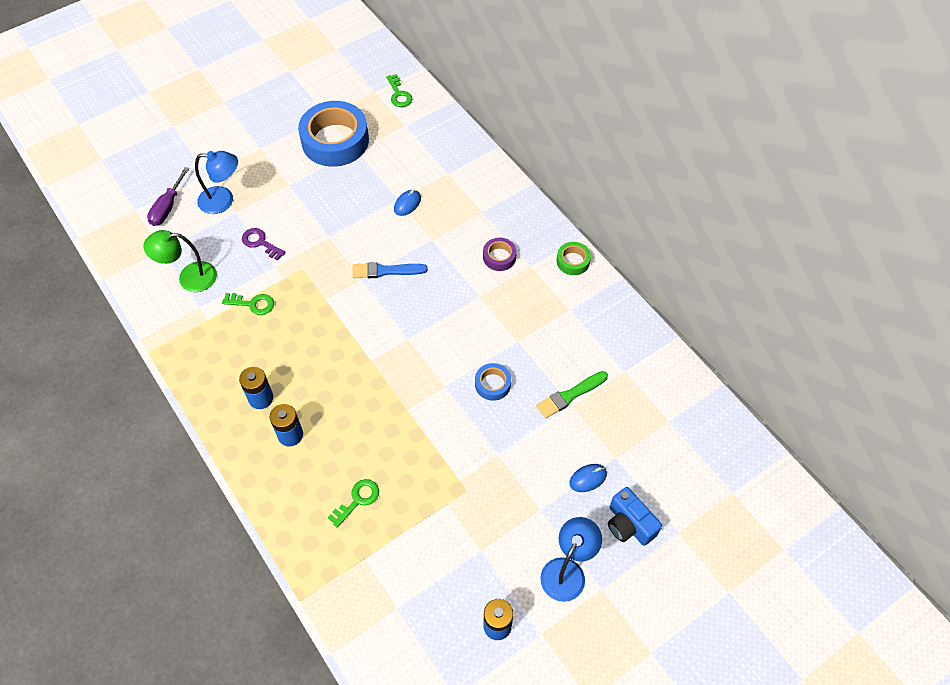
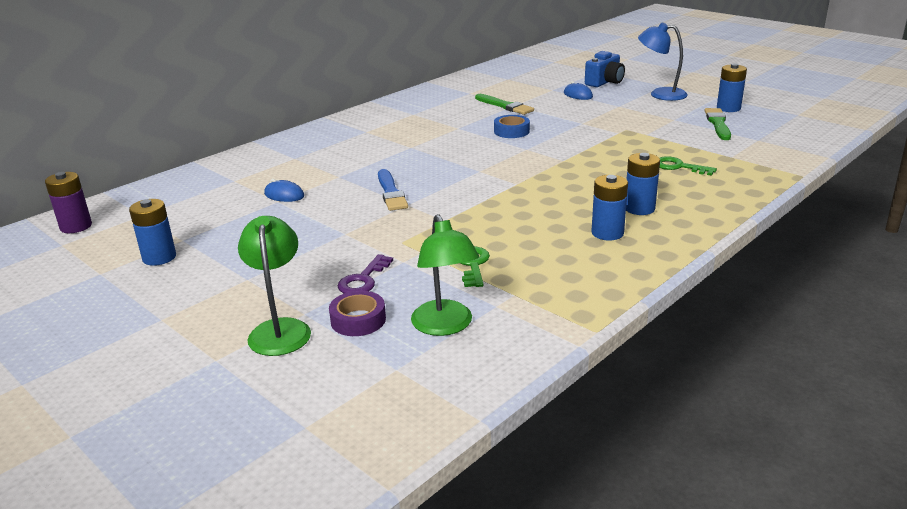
camera: 100 degrees left, 30 degrees down
(167, 207) = (297, 386): purple screwdriver -> none
(223, 200) = (280, 329): blue lamp -> green lamp
(335, 140) = (159, 257): blue tape -> blue battery
(399, 94) = (76, 226): green key -> purple battery
(453, 589) = (718, 124): none -> green brush
(499, 257) = (357, 144): purple tape -> purple tape (358, 320)
(573, 261) = (356, 117): green tape -> none

